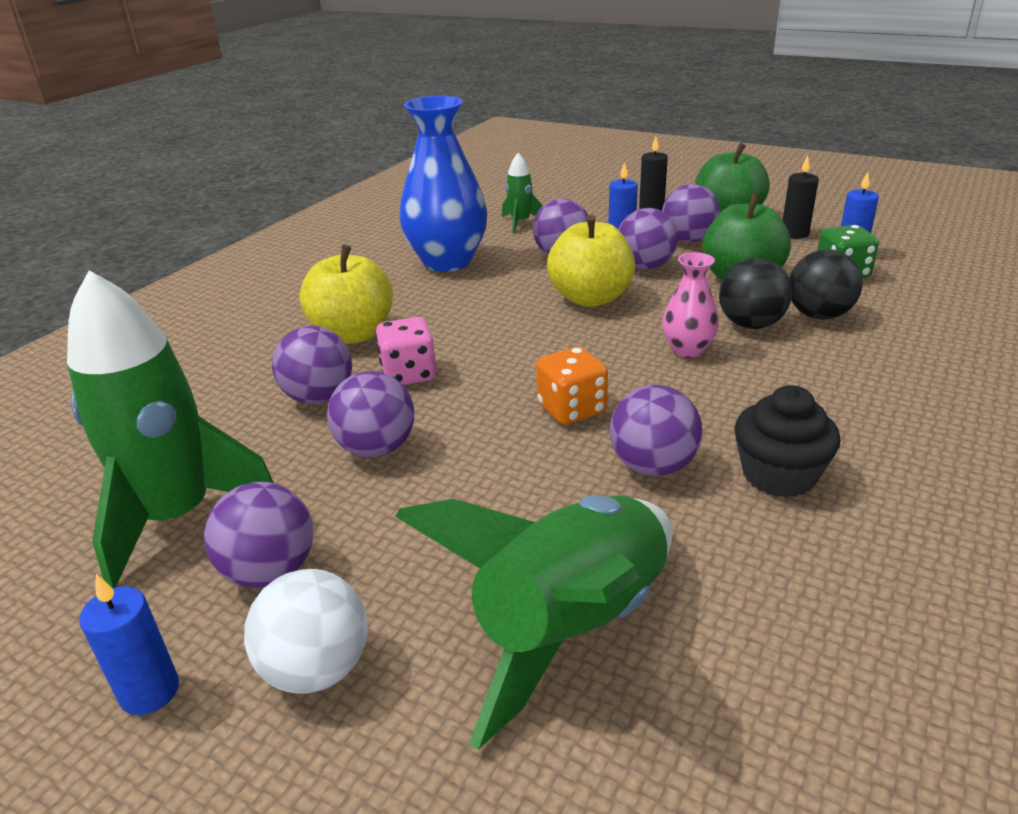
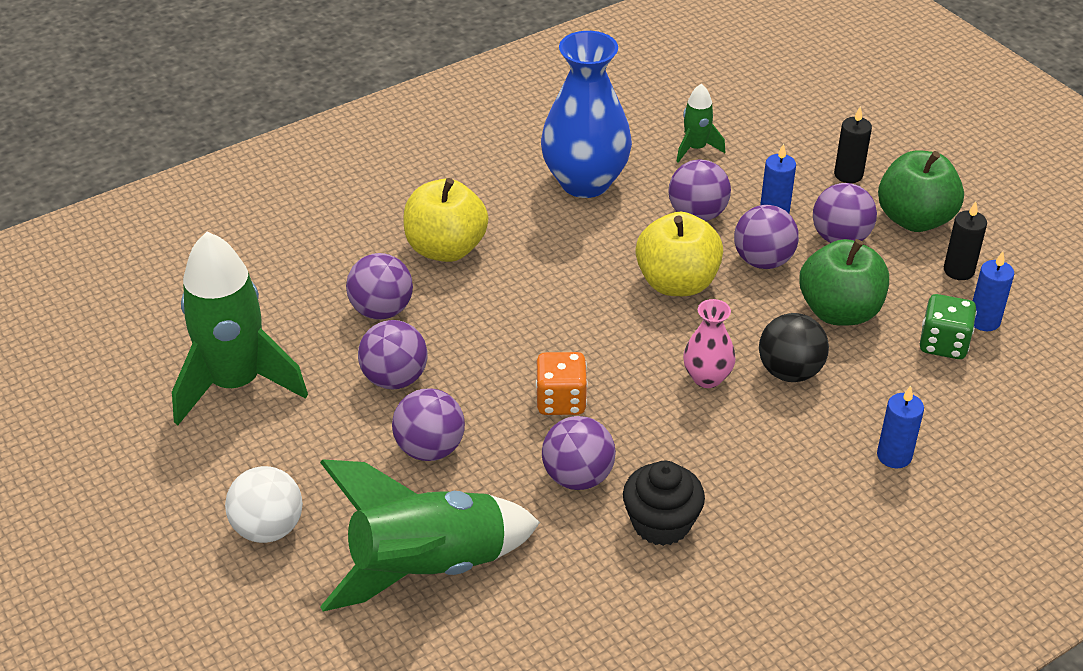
camera: 25 degrees right, 10 degrees up
(150, 691) = (174, 502): blue candle -> blue candle (894, 456)
(270, 571) = (274, 451): purple ball -> purple ball (430, 448)
(409, 374) = (462, 313): pink dice -> none
(819, 315) = (862, 386): black ball -> none

